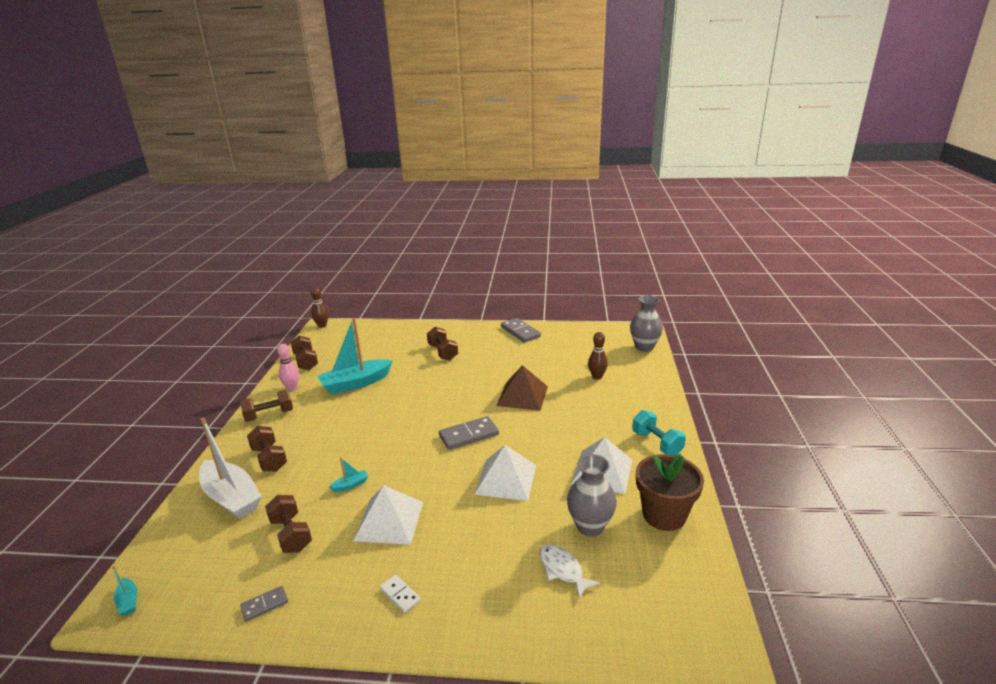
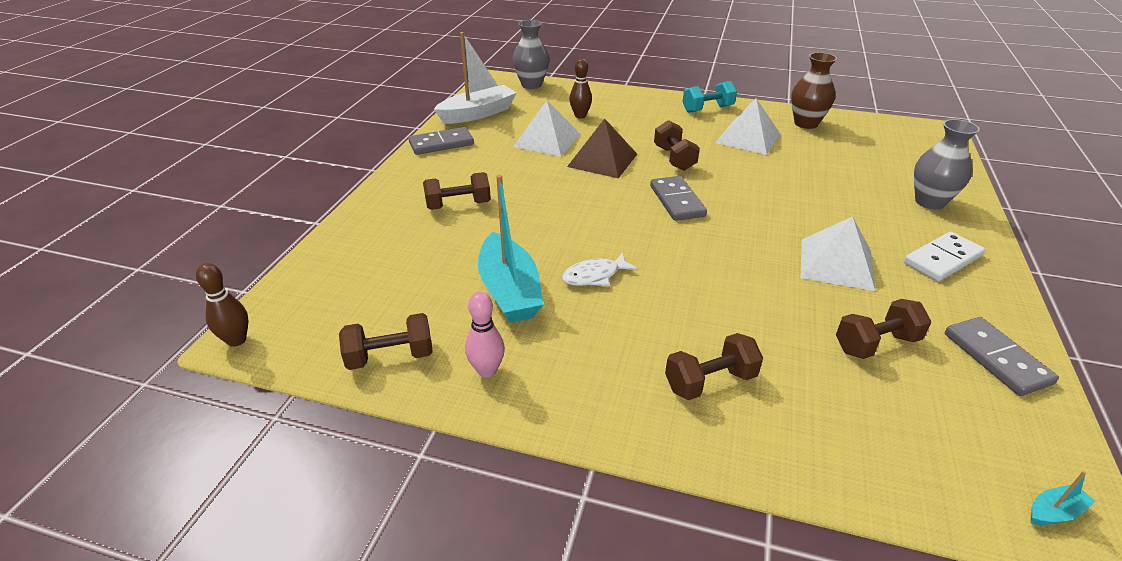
camera: 80 degrees left, 10 degrees up
(231, 497) = (809, 418): white boat -> white boat (478, 114)
(264, 605) = (996, 358): grey domino -> grey domino, size x1.80
(269, 415) = (575, 395): brown dumbbell -> brown dumbbell (674, 158)
(350, 485) = (773, 294): turquoise boat -> none
(400, 595) = (942, 259): white domino -> white domino, size x1.80
(506, 479) = (760, 186): white pyramid -> white pyramid (547, 140)
(563, 570) = (882, 173): white fish -> white fish (594, 276)
(590, 526) = (825, 154): grey vase -> grey vase (929, 202)
(664, 515) = (806, 123): brown flower pot -> brown vase

